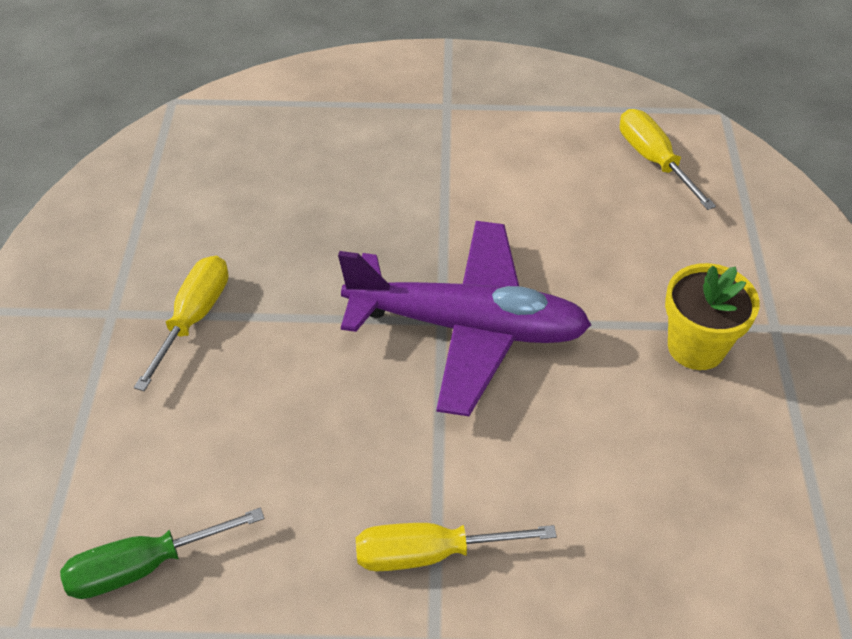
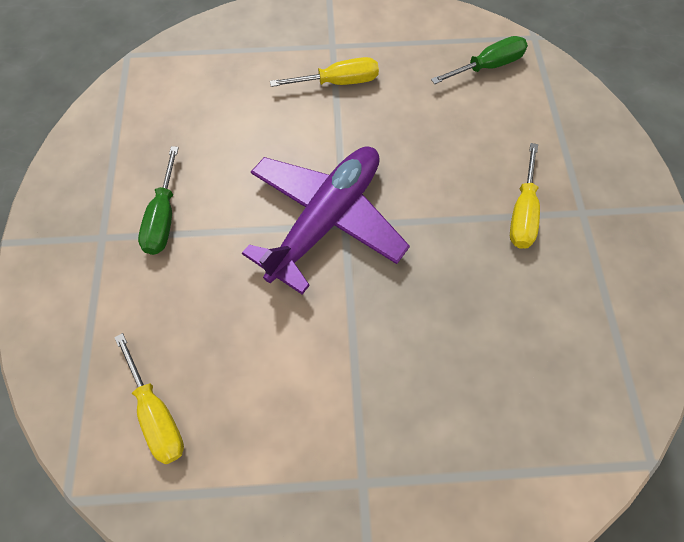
camera: 175 degrees right, 15 degrees up
(467, 327) = (326, 220): purple plane -> purple plane turned 120 degrees clockwise
(696, 347) = (163, 217): yellow flower pot -> green screwdriver

